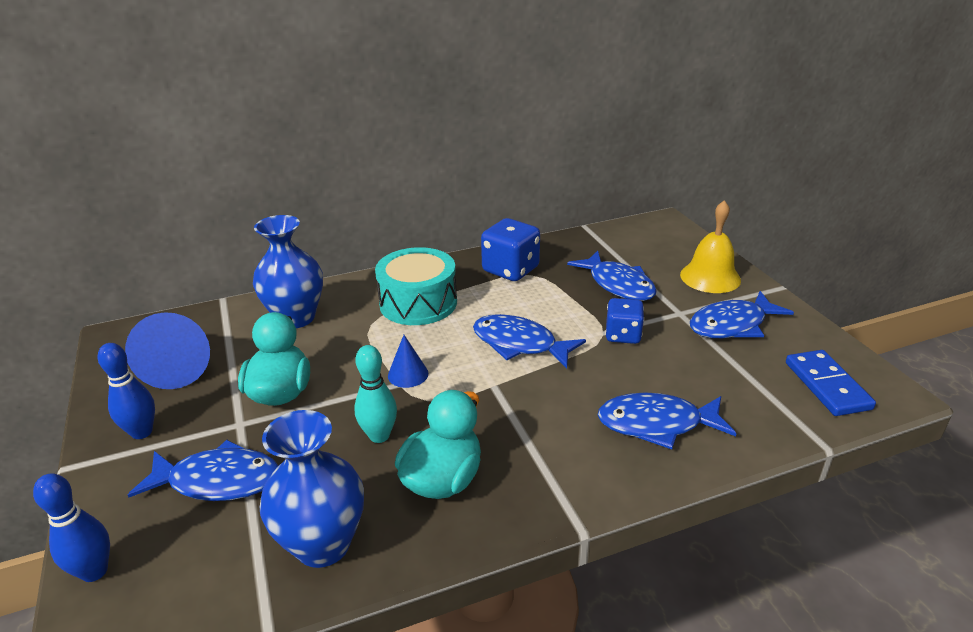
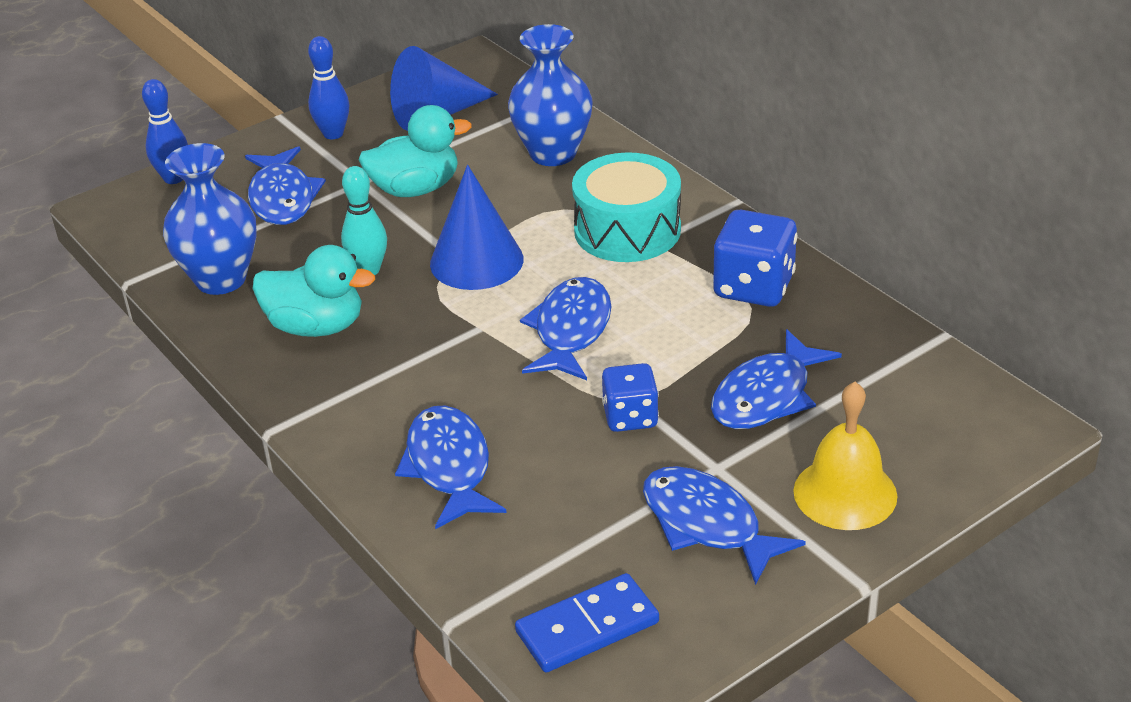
camera: 75 degrees right, 5 degrees up
(408, 374) = (476, 261): blue cone -> blue cone, size x1.90

